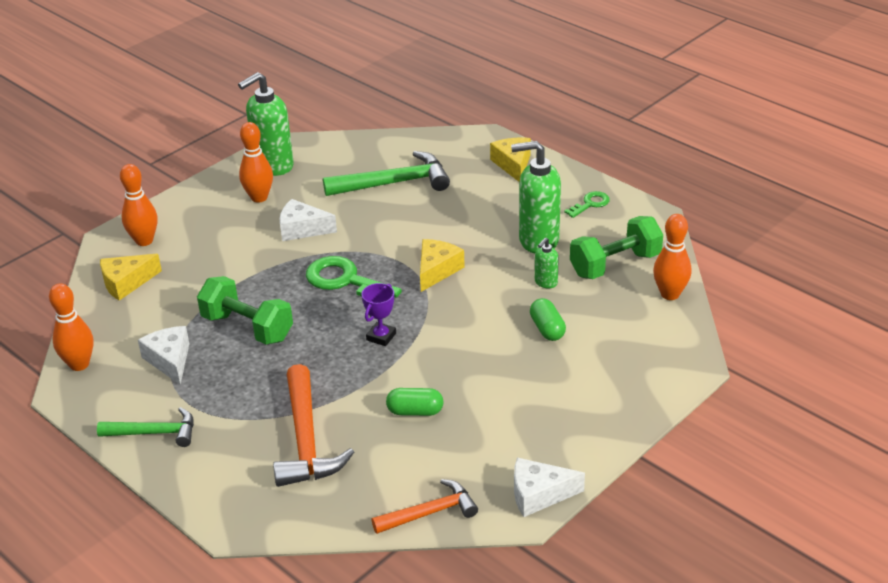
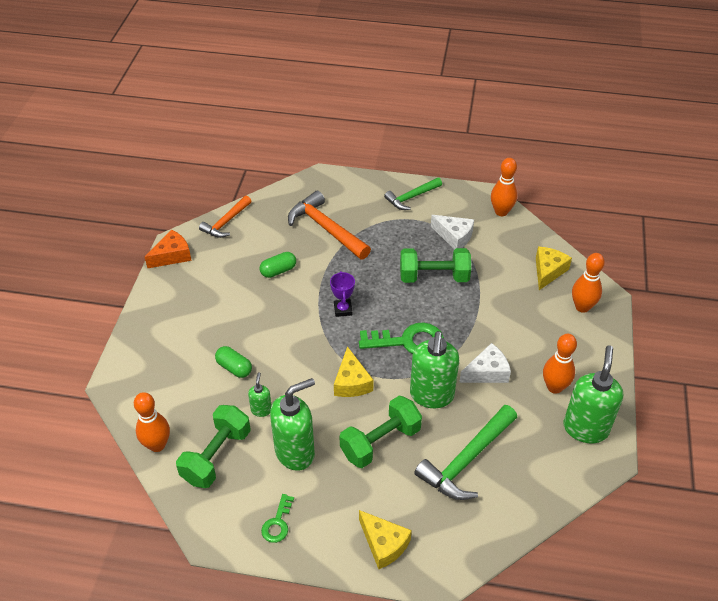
camera: 145 degrees right, 10 degrees up
(373, 232) = (431, 395): none -> green soap dispenser
(454, 220) = (380, 442): none -> green dumbbell
(539, 494) = (172, 256): white cheese -> orange cheese

